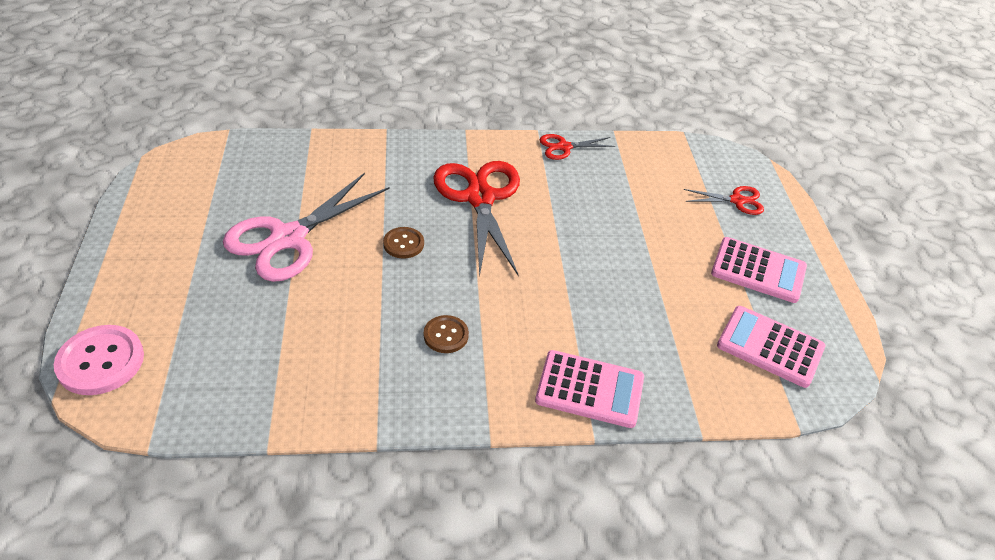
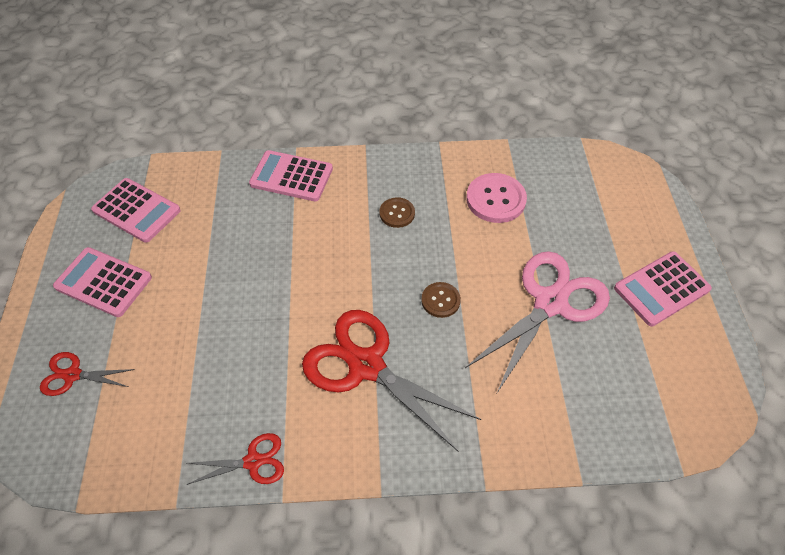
camera: 175 degrees left, 10 degrees up
(100, 361) = (645, 188): pink button -> pink button (495, 199)
(161, 246) = (661, 289): none -> pink calculator
(479, 197) = (365, 365): red scissors -> red scissors turned 135 degrees clockwise

